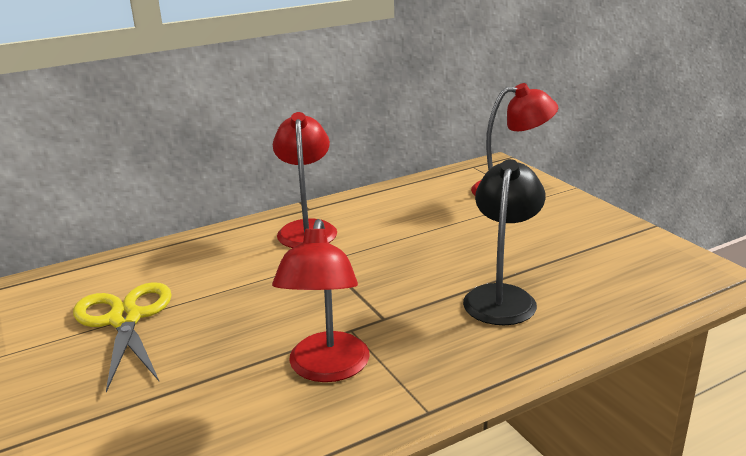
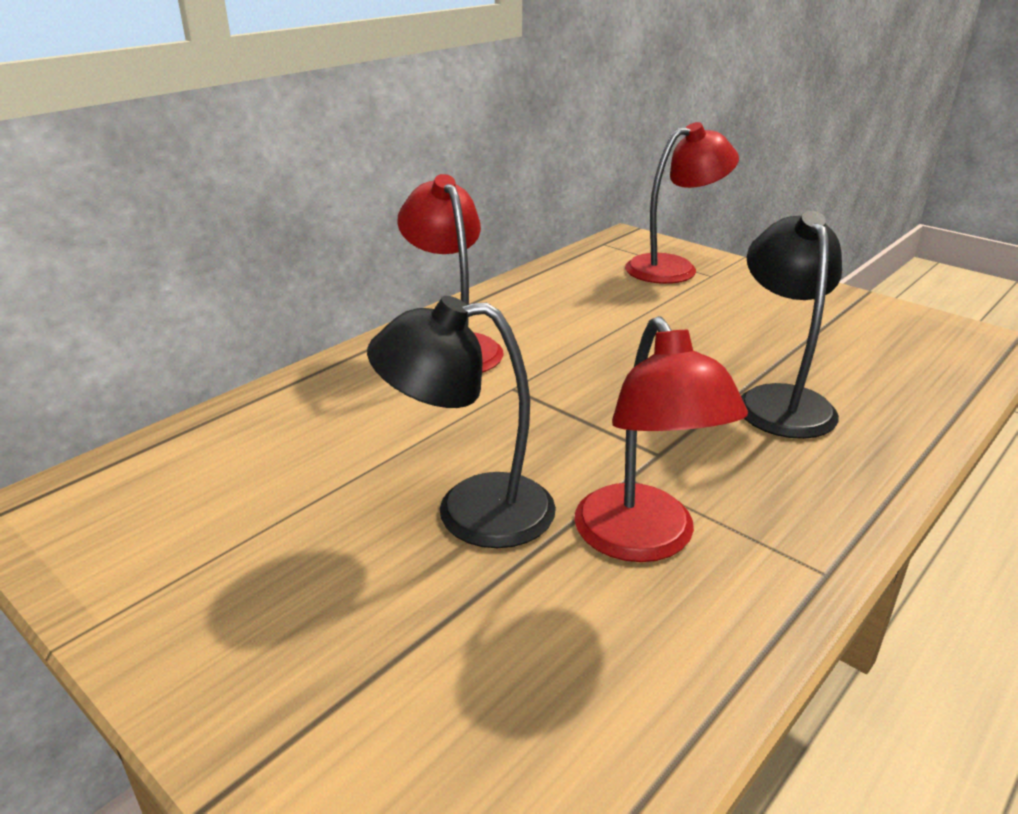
camera: 20 degrees left, 5 degrees up
(125, 319) = (275, 523): yellow scissors -> none
(237, 332) = (470, 511): none -> black lamp

